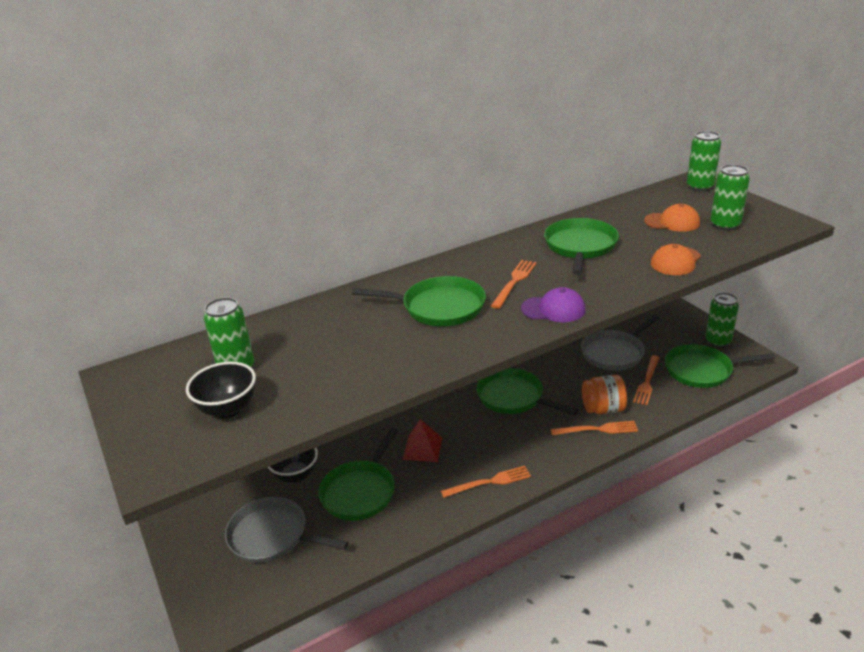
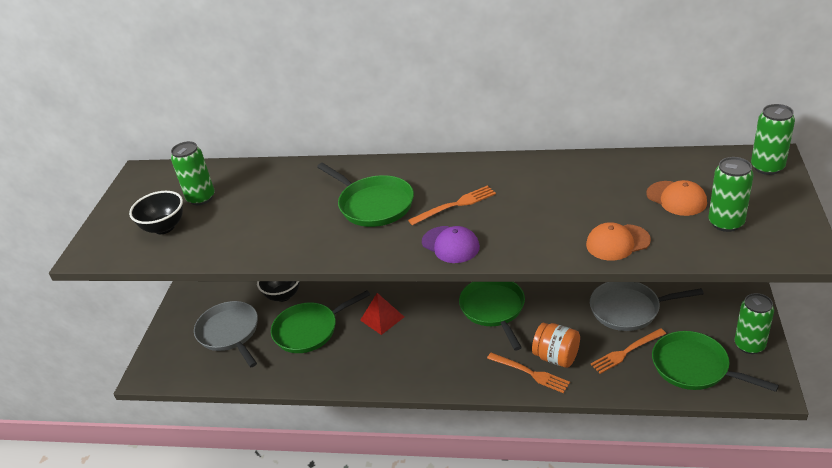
camera: 40 degrees right, 5 degrees up
(489, 482) = (399, 371): orange fork -> none
(580, 246) = (554, 191): green pan -> none

